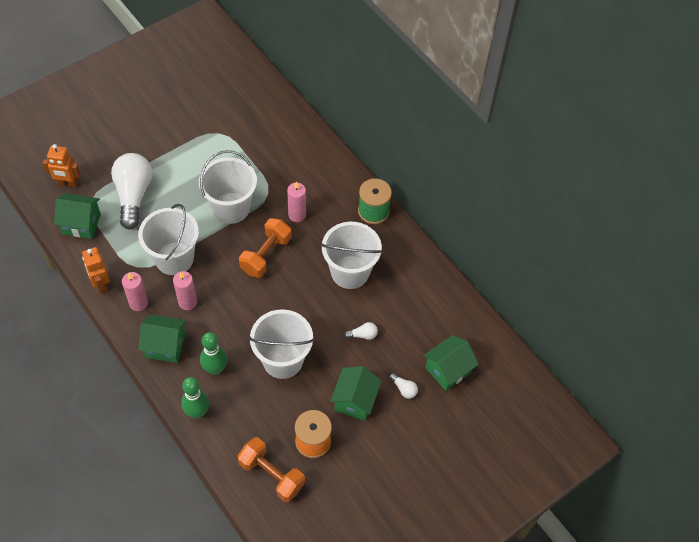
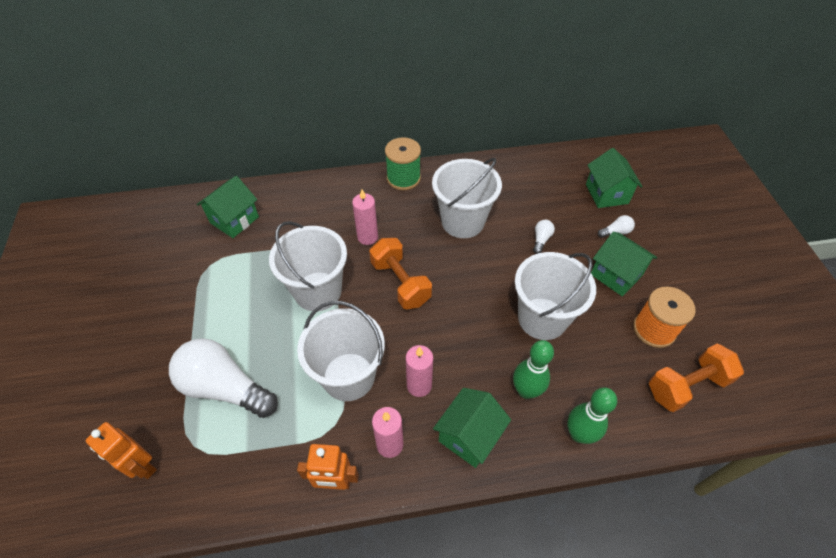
camera: 60 degrees left, 5 degrees down
(68, 183) = (142, 466): orange robot -> orange robot turned 90 degrees clockwise
(81, 224) = (221, 472): green house -> green house (234, 220)

